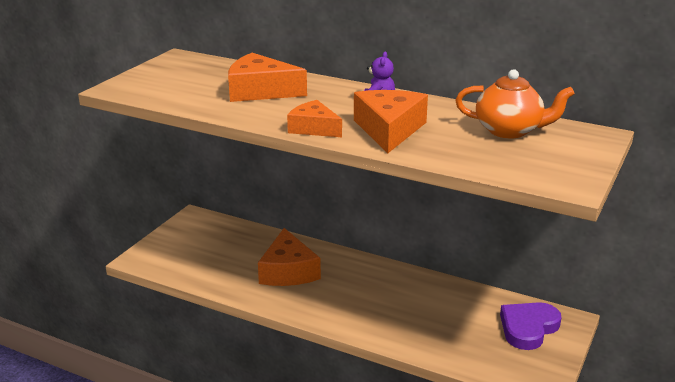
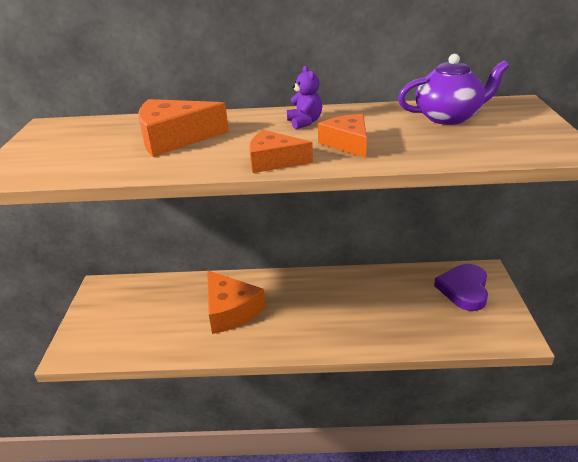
camera: 25 degrees left, 5 degrees up
(389, 130) = (347, 143): orange cheese -> orange cheese, size x0.65
(509, 131) = (448, 117): orange teapot -> purple teapot

